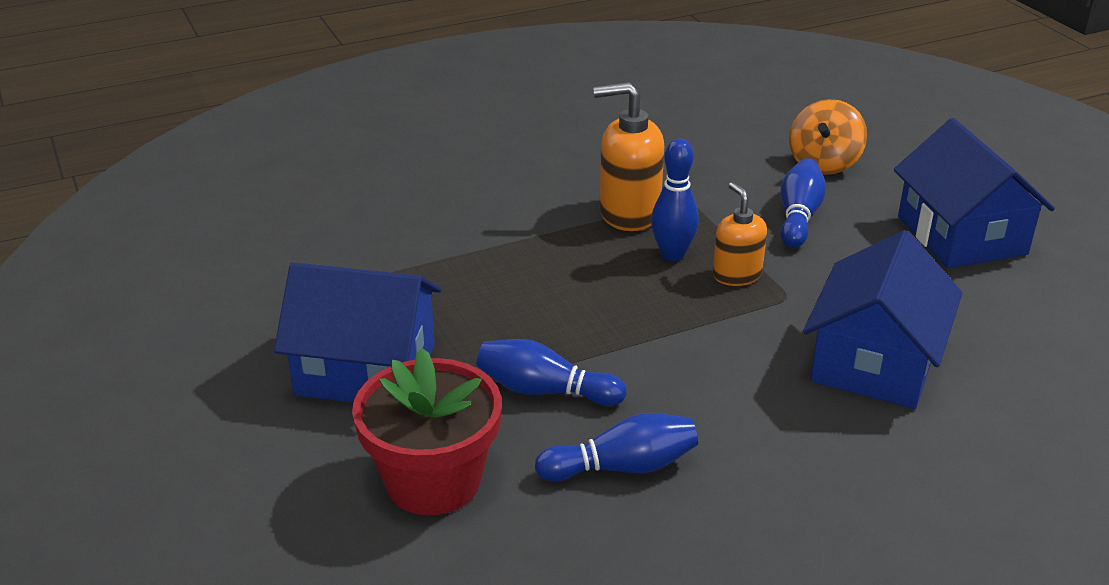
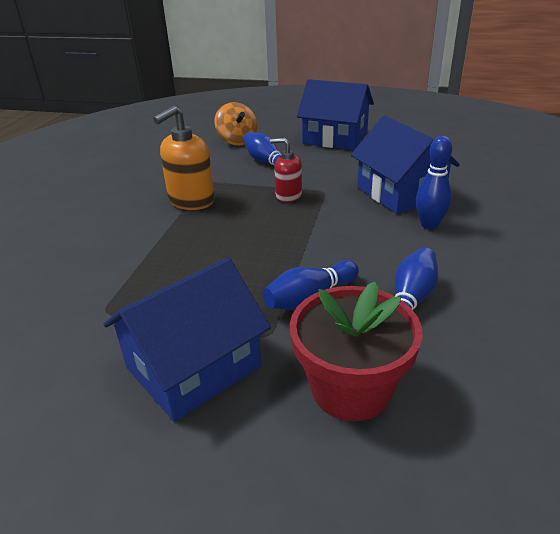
camera: 50 degrees left, 0 degrees up
(672, 254) = (245, 204): blue bowling pin -> blue bowling pin (429, 225)
(736, 275) = (288, 196): orange soap dispenser -> red soap dispenser

